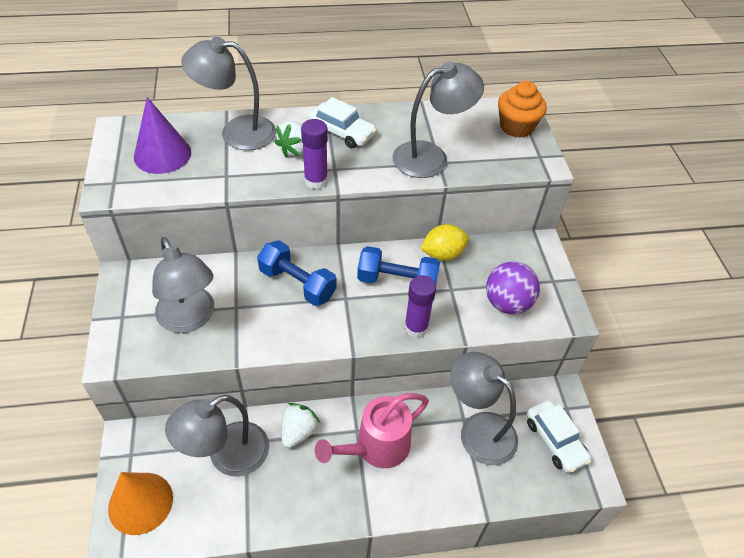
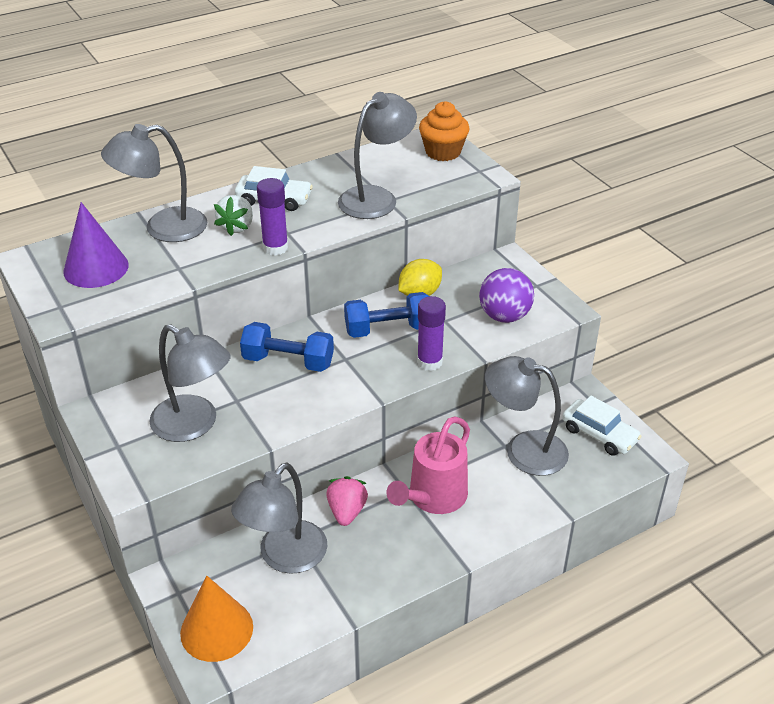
camera: 20 degrees left, 10 degrees down
(298, 432) = (347, 511): white strawberry -> pink strawberry

